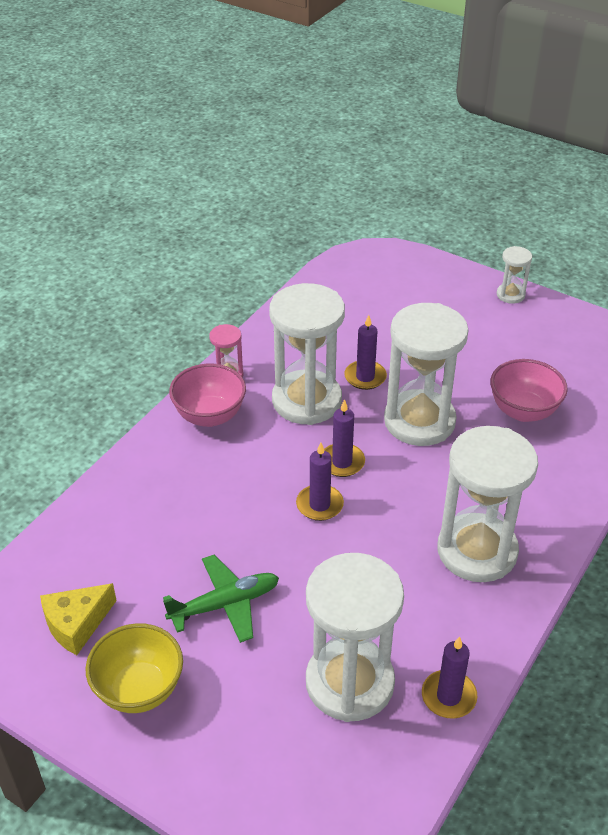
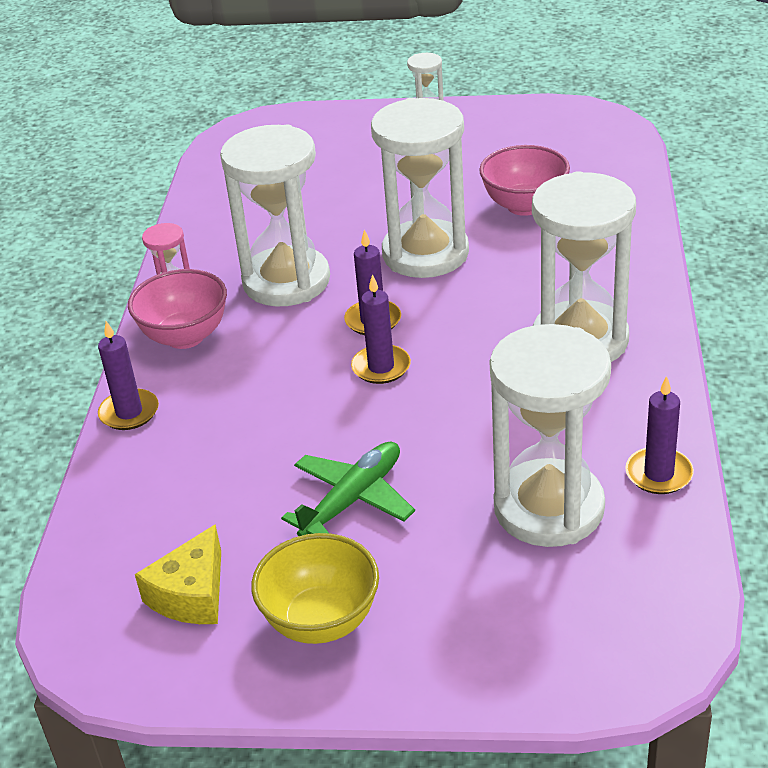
camera: 25 degrees left, 5 degrees down
(365, 377) = (333, 237): purple candle -> purple candle (129, 412)

